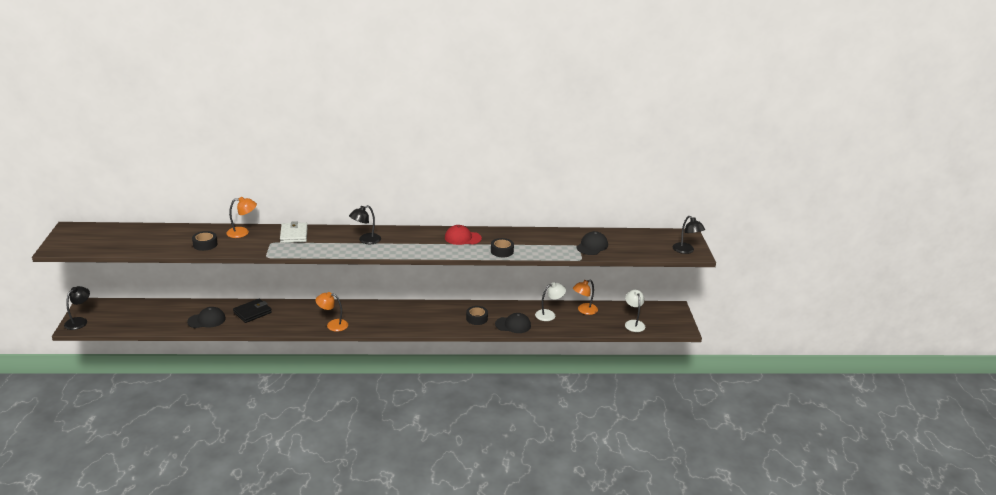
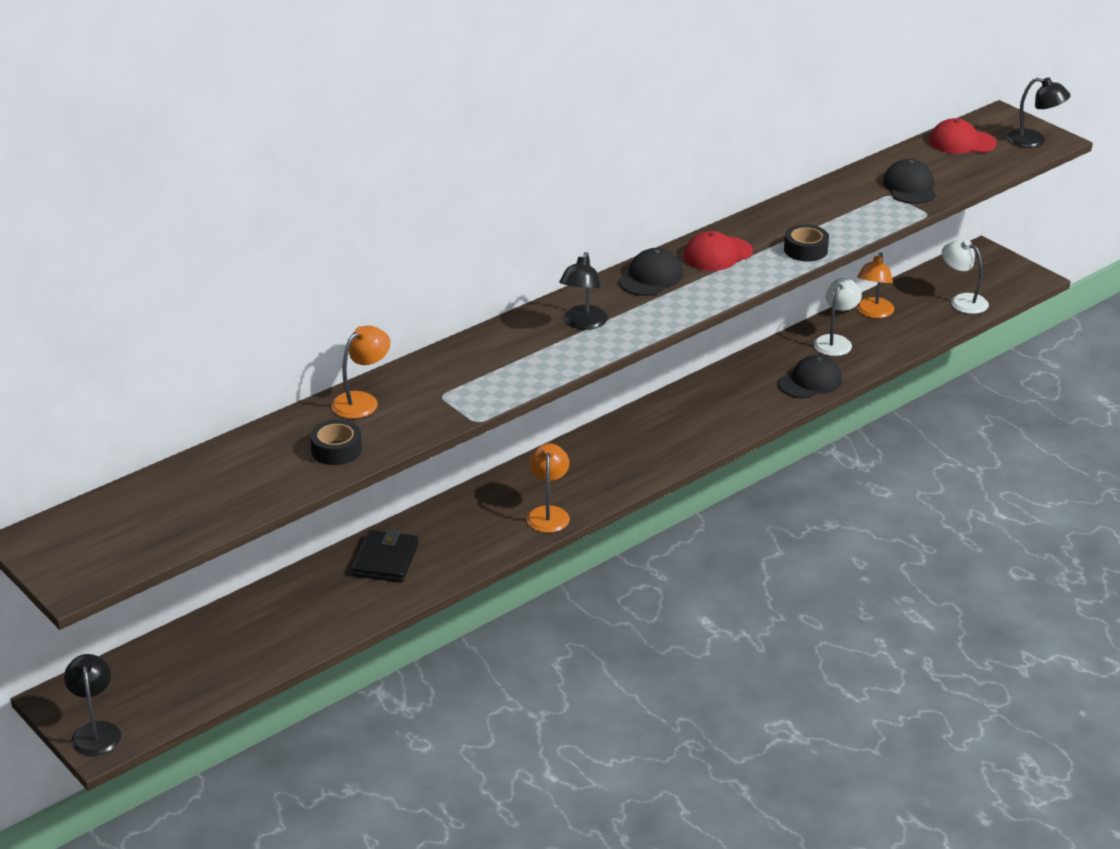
camera: 35 degrees left, 5 degrees up
(206, 320) = (328, 611): black cap -> black cap (651, 278)
(294, 235) = (454, 366): white wallet -> none
(332, 325) = (548, 513): orange lamp -> orange lamp turned 120 degrees clockwise
(476, 318) = (746, 397): black tape -> none
(649, 238) = (962, 142): none -> red cap

